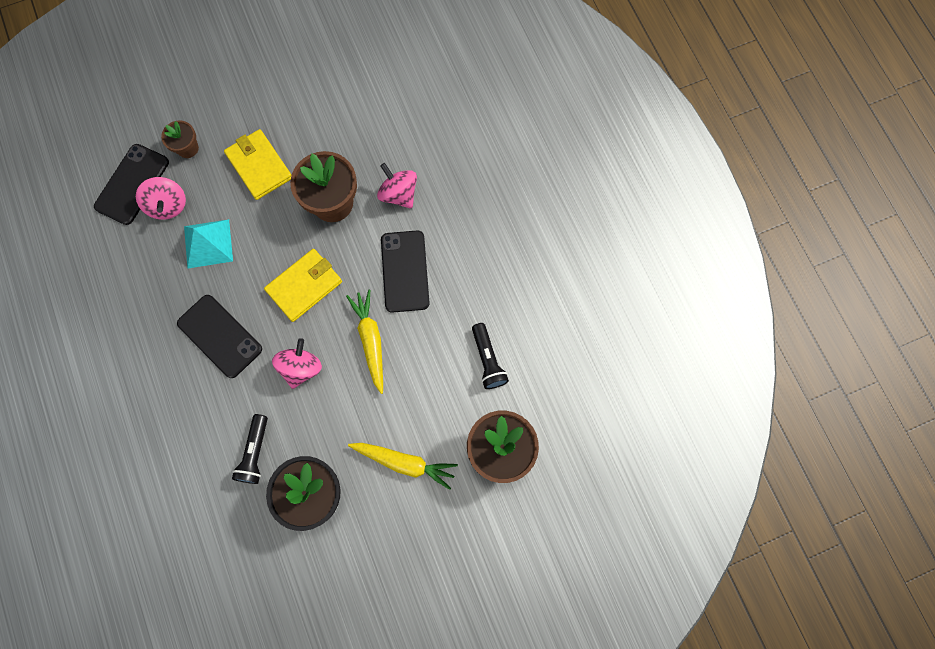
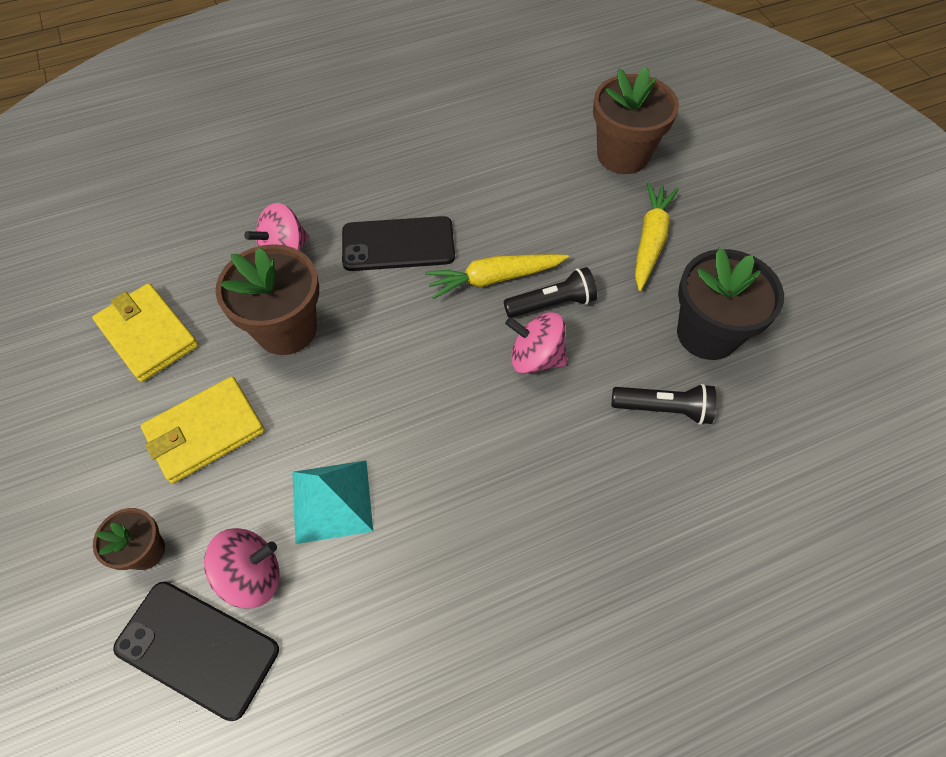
camera: 90 degrees left, 15 degrees down
(220, 336) = (490, 470): black phone -> none
(304, 286) = (413, 359): yellow wallet -> yellow wallet (148, 335)
(488, 360) = (516, 165): black flashlight -> black flashlight (552, 304)

